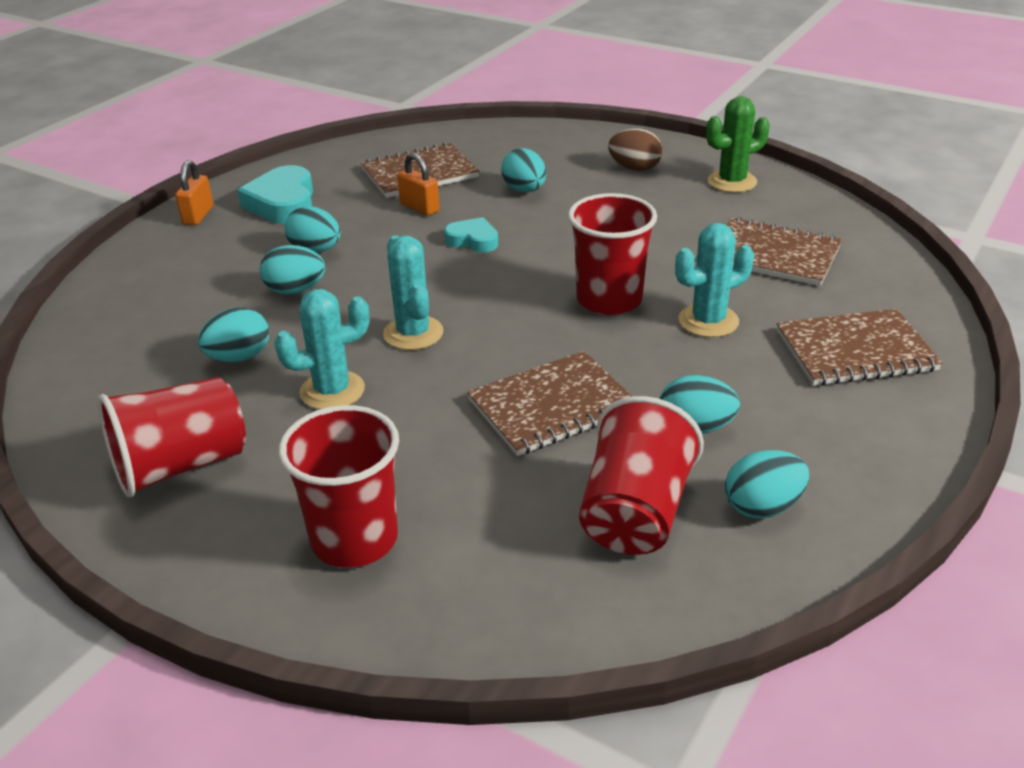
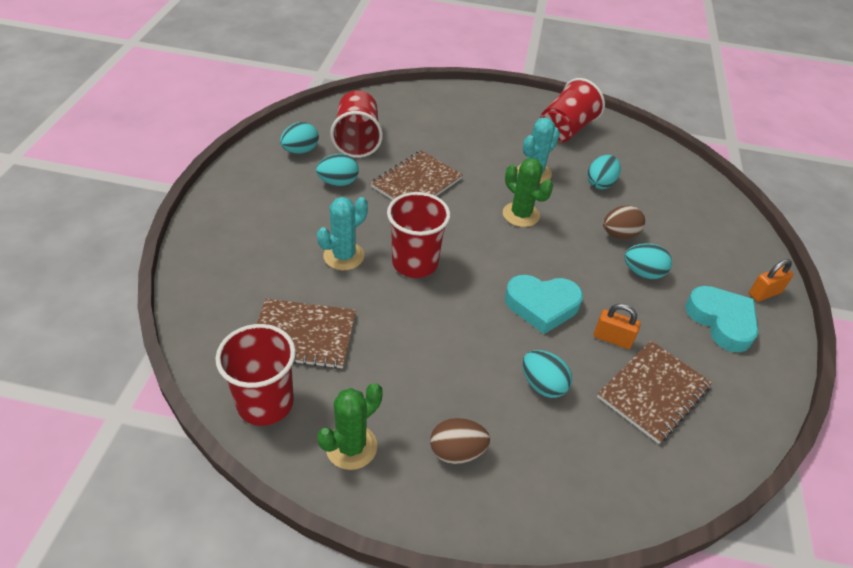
camera: 155 degrees right, 10 degrees up
(198, 215) = (764, 293): orange padlock -> orange padlock turned 75 degrees clockwise
(295, 290) = (619, 234): turquoise egg -> brown egg
(354, 539) = (468, 115): red cup -> red cup (265, 403)
(413, 333) = (521, 215): turquoise cactus -> green cactus
(473, 240) = (542, 306): turquoise heart -> turquoise heart, size x1.67
(855, 350) = (246, 248): brown notebook -> none

